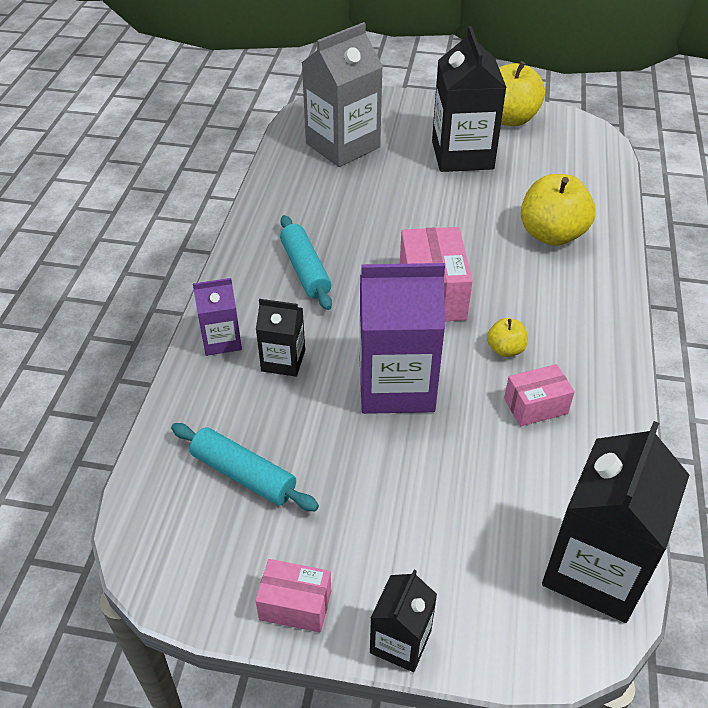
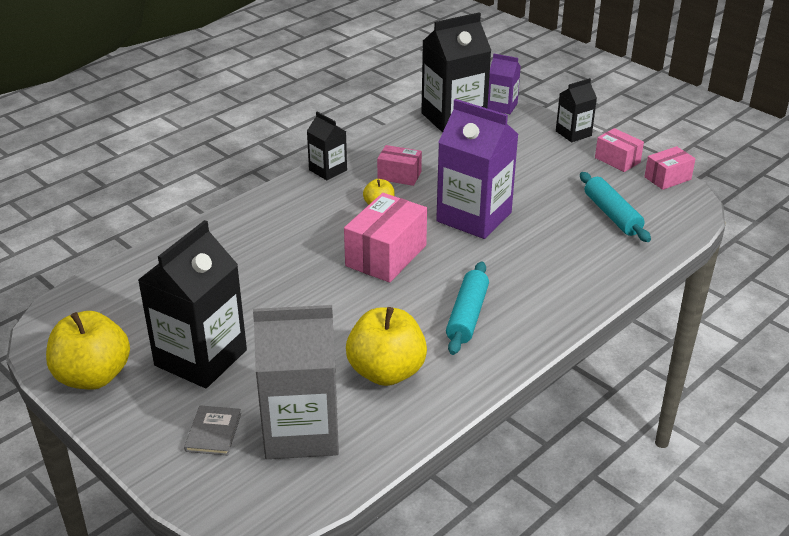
camera: 145 degrees left, 10 degrees down
(202, 601) = (667, 178): none -> pink box
(221, 340) = (578, 292): purple carton -> purple carton (502, 106)
(283, 360) = (540, 261): black carton -> black carton (328, 170)
(394, 124) = (213, 432): none -> grey book
(551, 234) = (239, 255): yellow apple -> yellow apple (386, 372)

